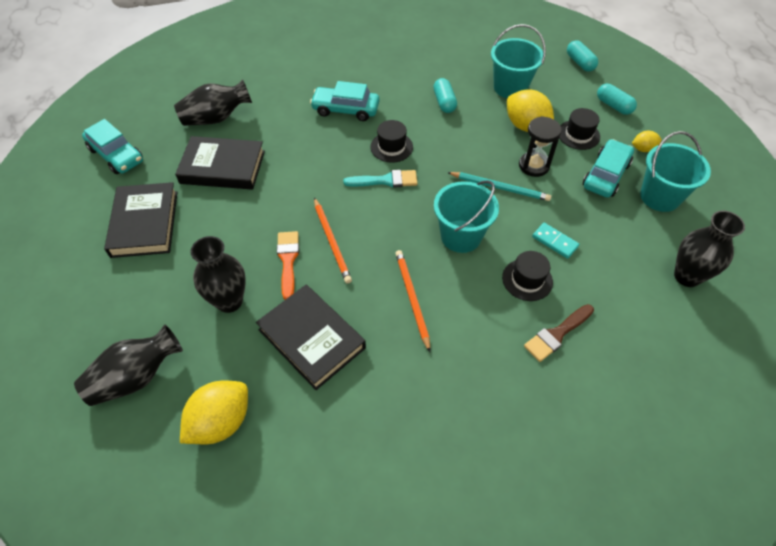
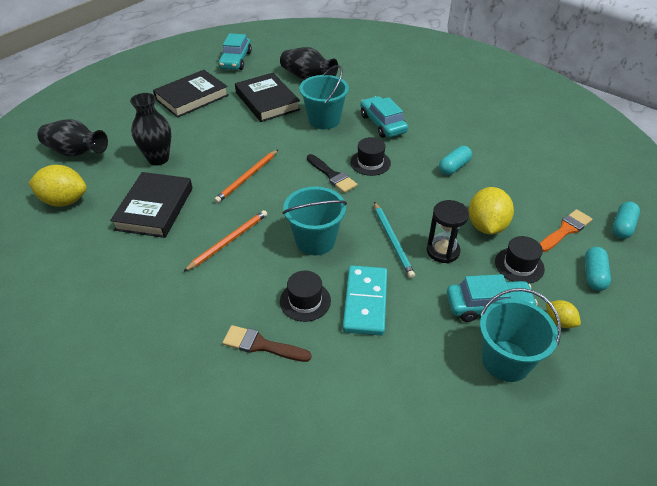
camera: 55 degrees right, 10 degrees down
(288, 260) = (212, 166): orange brush -> orange brush (565, 230)
(385, 180) = (332, 175): turquoise brush -> black brush
(510, 87) = (523, 196): turquoise bucket -> turquoise bucket (324, 120)
(554, 242) = (365, 302): turquoise domino -> turquoise domino, size x1.77
(687, 276) = (417, 424): black vase -> none

